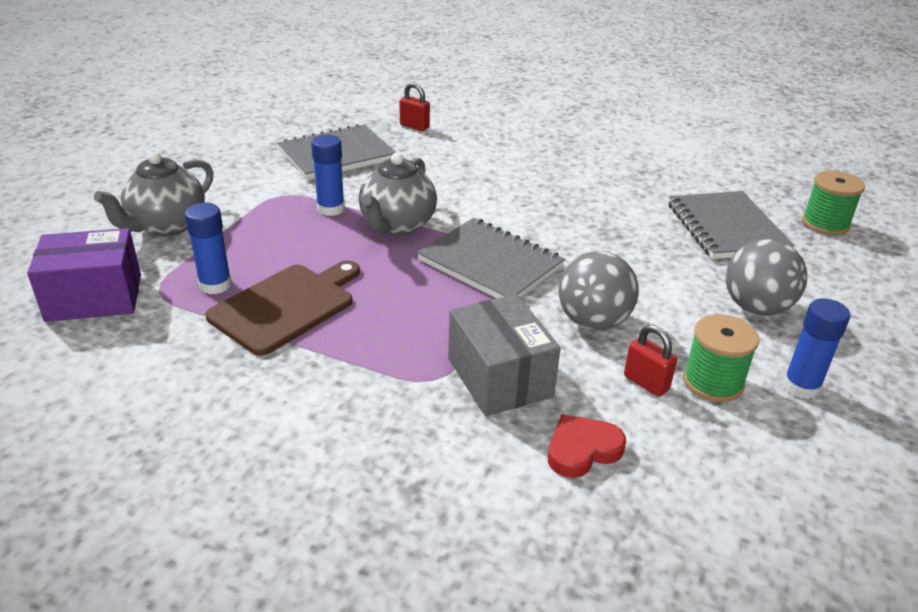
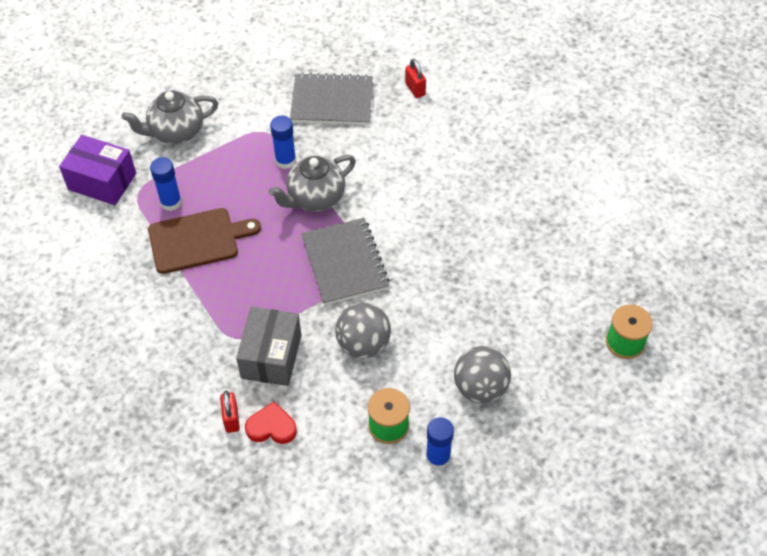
camera: 35 degrees right, 20 degrees up
(646, 383) = (349, 405): red padlock -> red padlock (231, 419)
(726, 228) = (542, 309): grey notebook -> none

